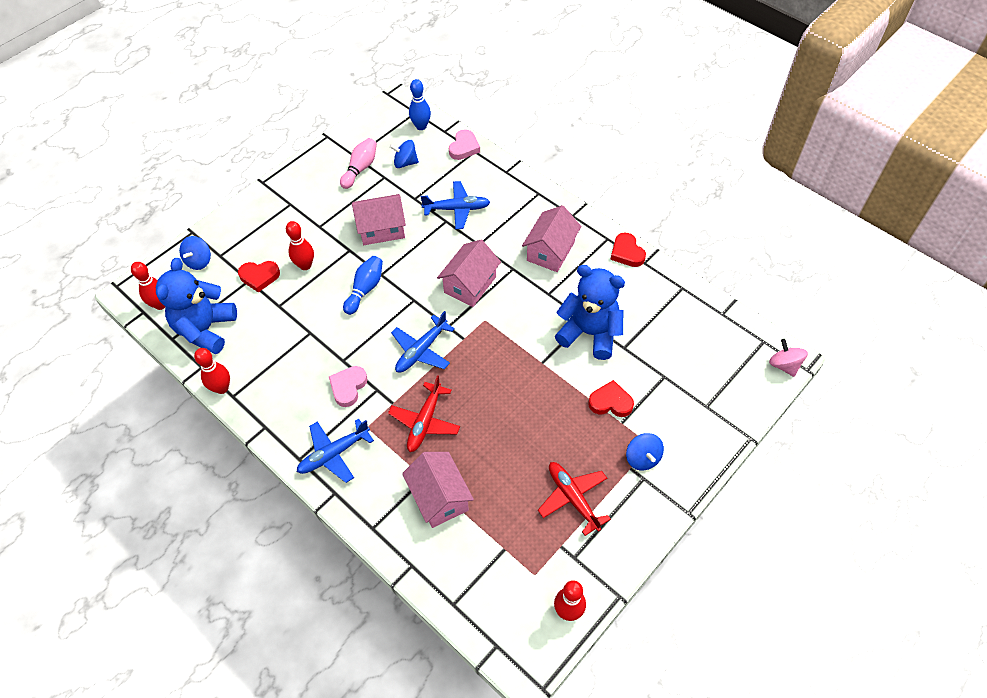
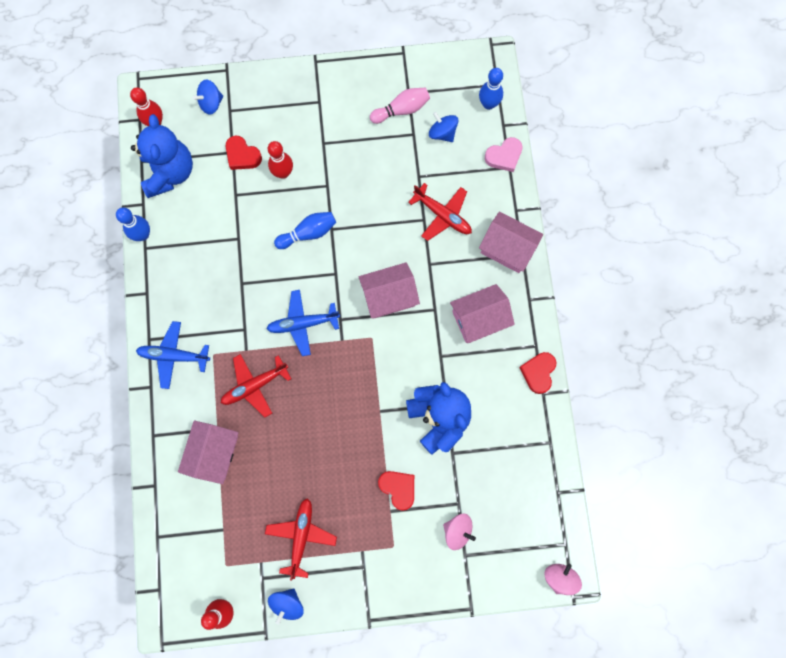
camera: 40 degrees right, 20 degrees up
(206, 329) = (170, 173): blue teddy bear -> blue teddy bear turned 120 degrees clockwise
(222, 388) = (143, 235): red bowling pin -> blue bowling pin
(348, 387) = (227, 310): pink heart -> none
(382, 229) = (367, 186): pink house -> pink house (507, 249)
(457, 209) = (442, 215): blue plane -> red plane
(642, 458) = (378, 551): blue spinning top -> blue spinning top (287, 603)
(683, 394) = (457, 531): none -> pink spinning top

